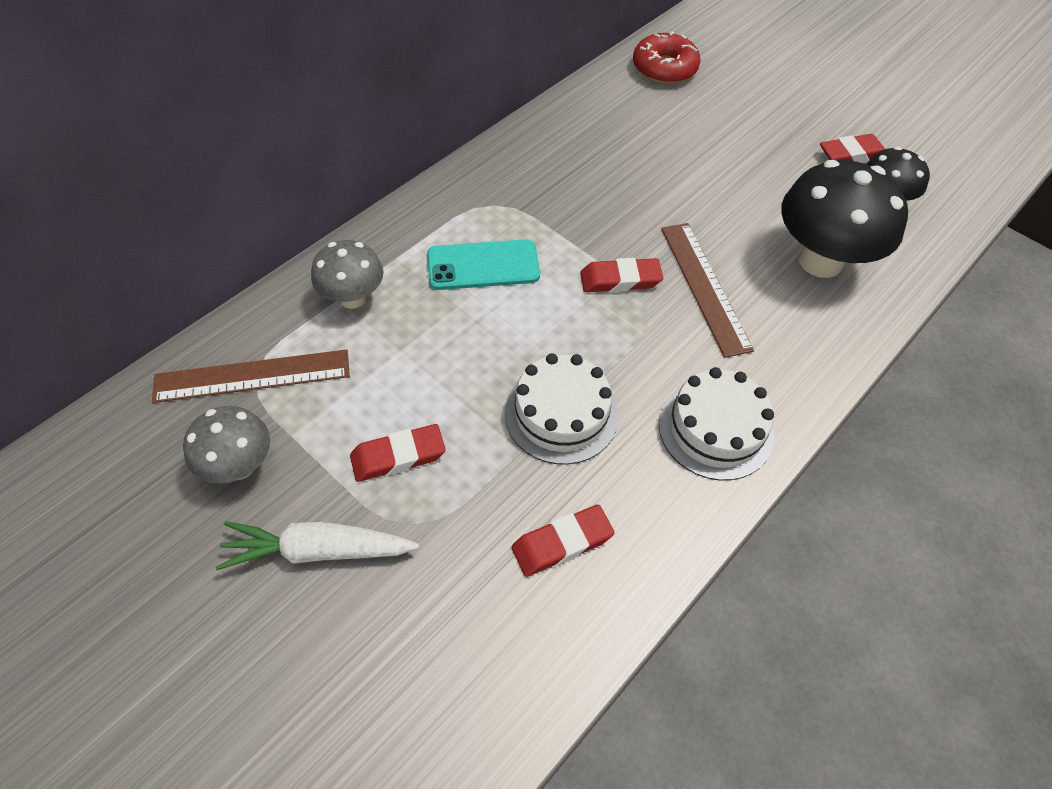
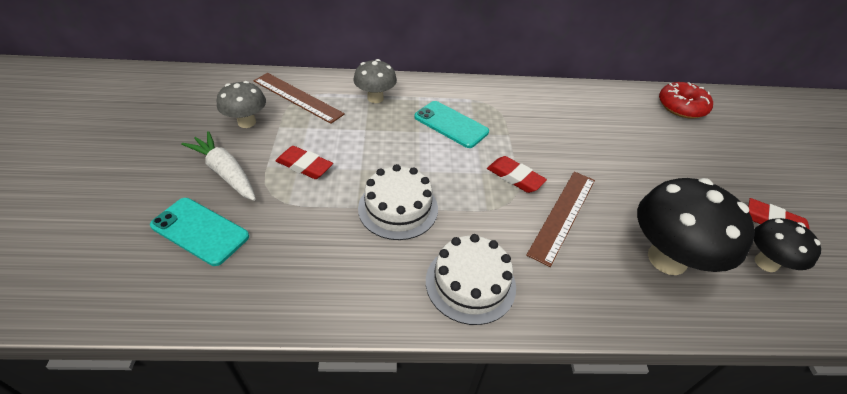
camera: 45 degrees right, 10 degrees down
(399, 640) = (200, 231): none -> turquoise phone
(562, 543) = (316, 260): red eraser -> none

